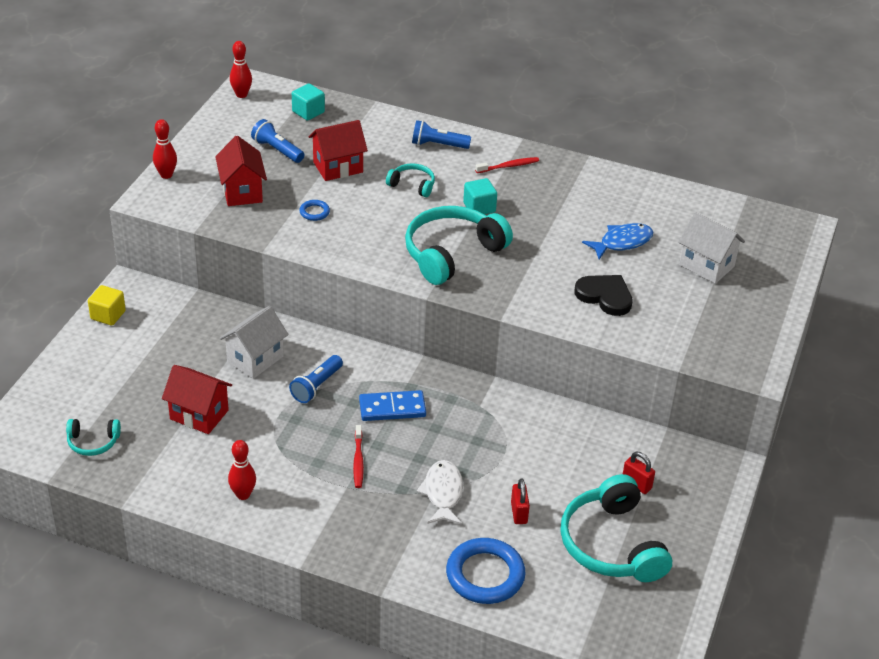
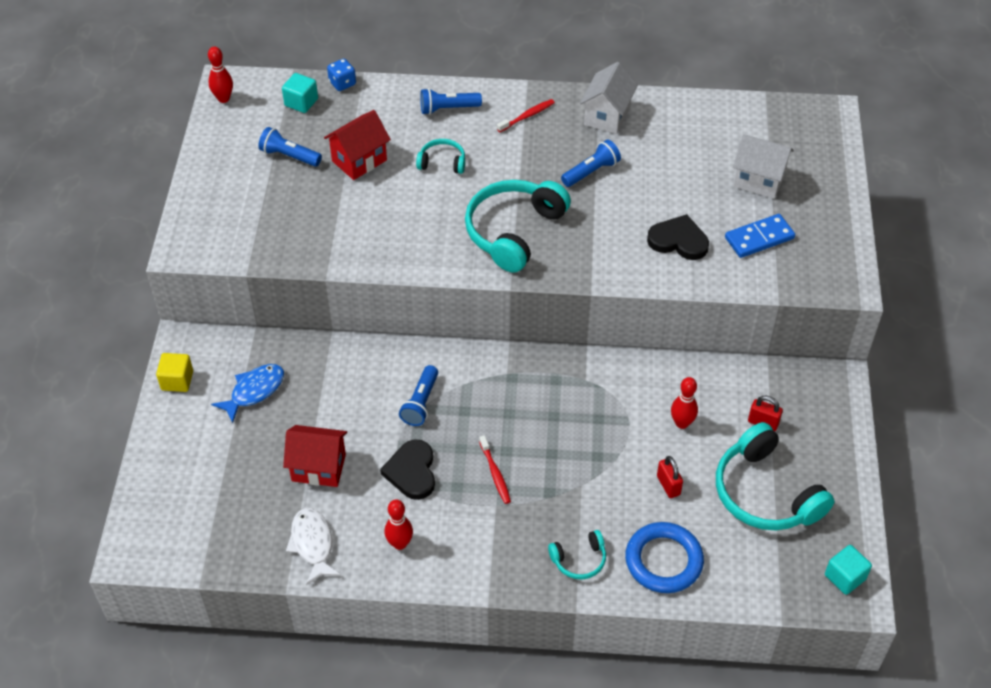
camera: 15 degrees left, 10 degrees up
(93, 442) = (225, 529): turquoise headphones -> turquoise headphones (579, 560)
(166, 175) = (188, 215): red bowling pin -> red bowling pin (682, 423)
(242, 192) = (275, 215): red house -> none
(255, 359) = (348, 389): white house -> white house (607, 116)
(282, 439) = (412, 472): none -> black heart
(314, 212) = (358, 219): blue ring -> none
(352, 105) = (342, 83): none -> blue dice
(392, 408) = (504, 406): blue domino -> blue domino (759, 238)
(443, 493) = (589, 485): white fish -> white fish (312, 544)
(479, 207) = (518, 171): turquoise cube -> turquoise cube (845, 577)
(548, 223) = (591, 172): none -> blue flashlight
(622, 242) = (670, 175): blue fish -> blue fish (254, 391)

